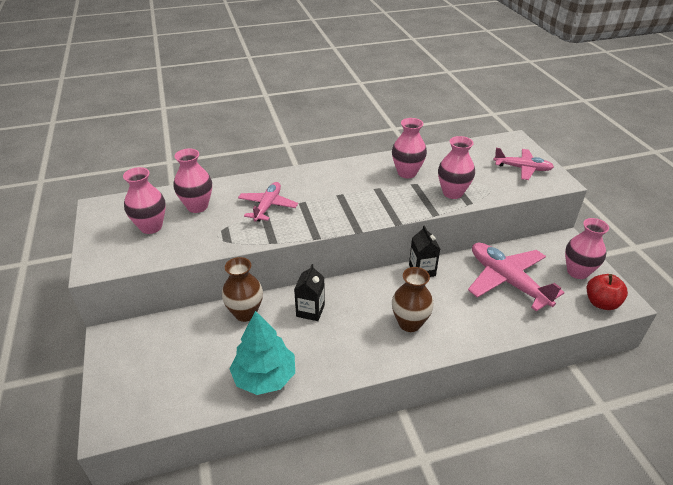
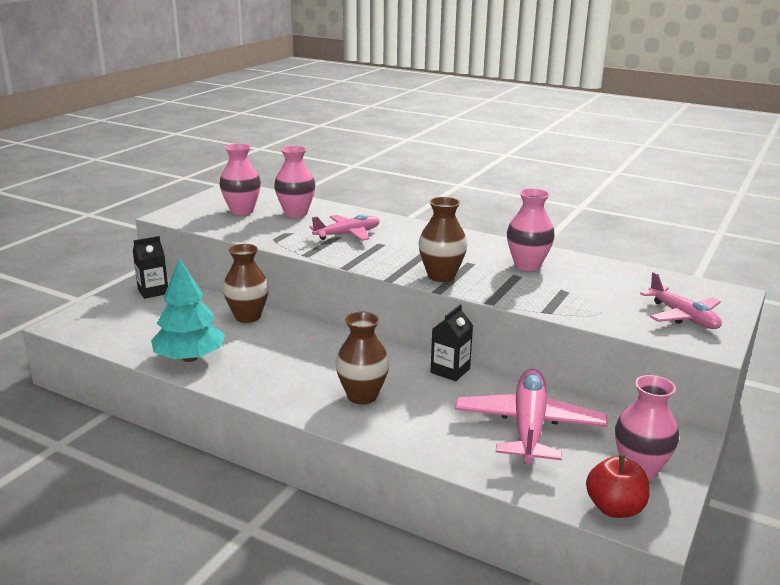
camera: 45 degrees right, 15 degrees down
(310, 310) = (297, 342): black carton -> black carton (153, 291)
(380, 209) = (441, 276): none -> brown vase
(452, 193) = (545, 297): pink vase -> none

